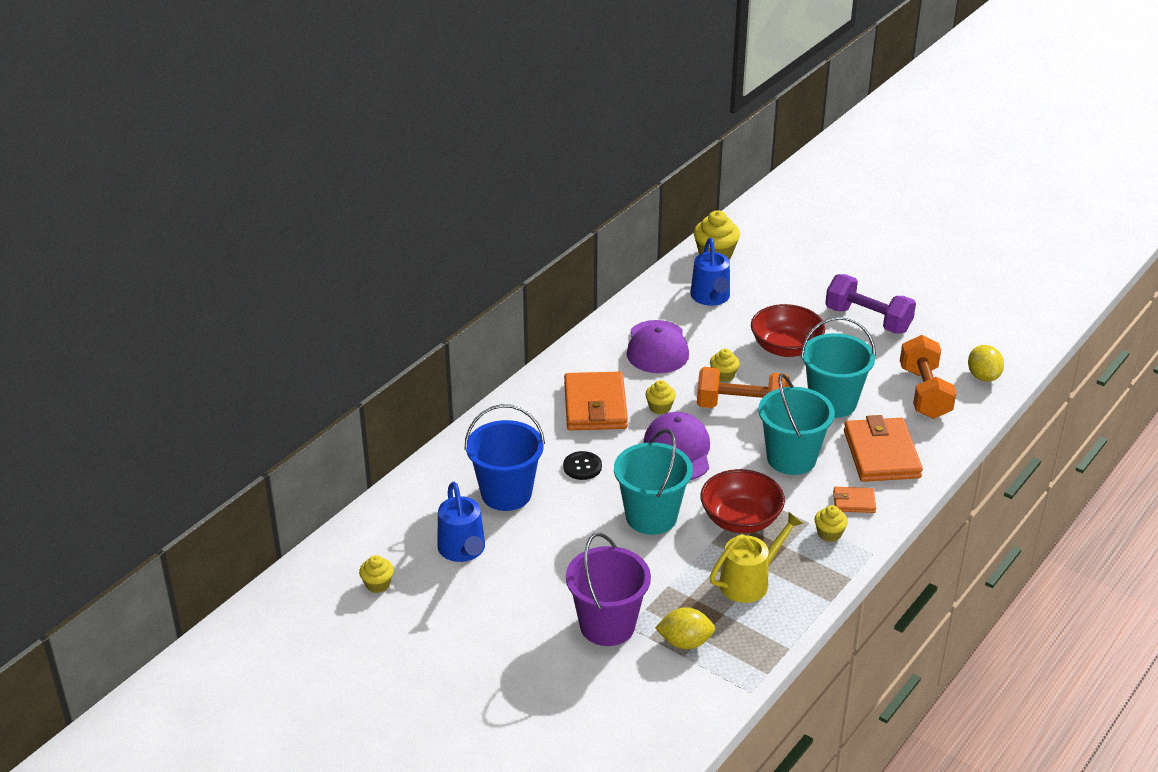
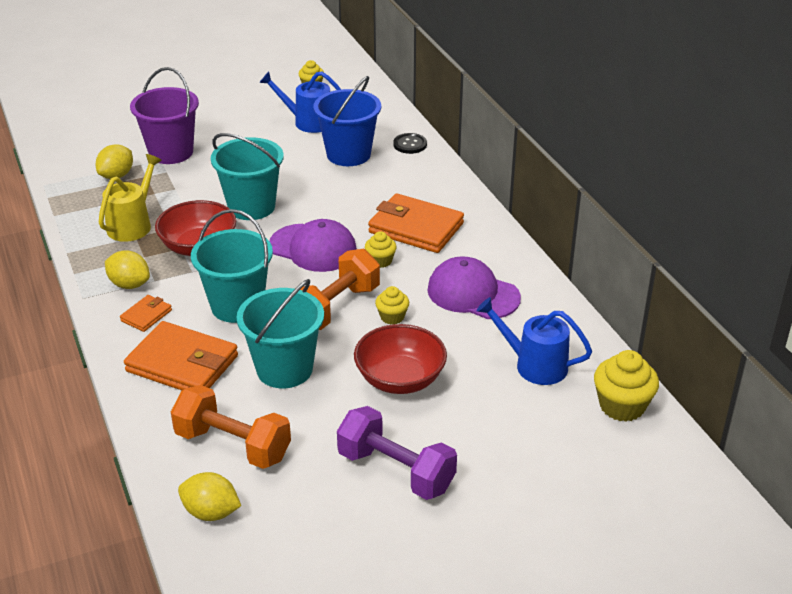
camera: 120 degrees right, 0 degrees up
(582, 467) = (343, 196): black button -> black button (410, 144)
(750, 581) = (133, 224): yellow watering can -> yellow watering can turned 150 degrees counterclockwise
(829, 534) = (129, 284): yellow cupcake -> yellow lemon
(868, 320) = (396, 471): purple dumbbell -> purple dumbbell turned 60 degrees clockwise

